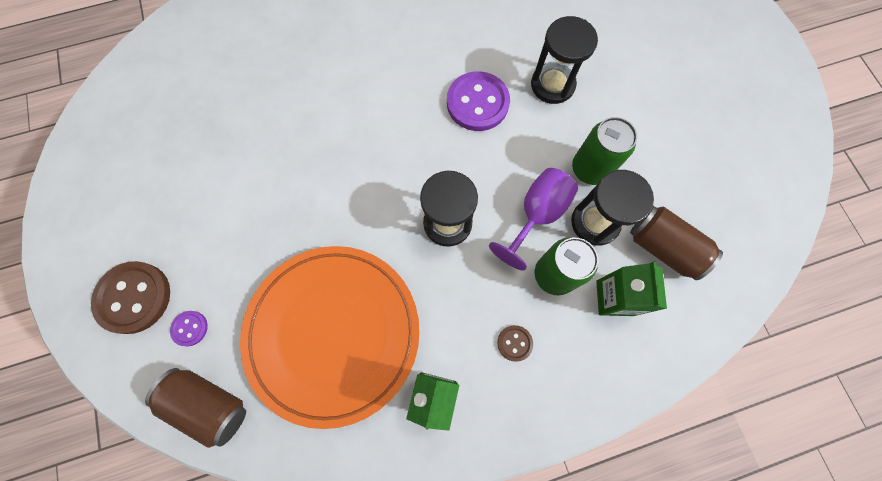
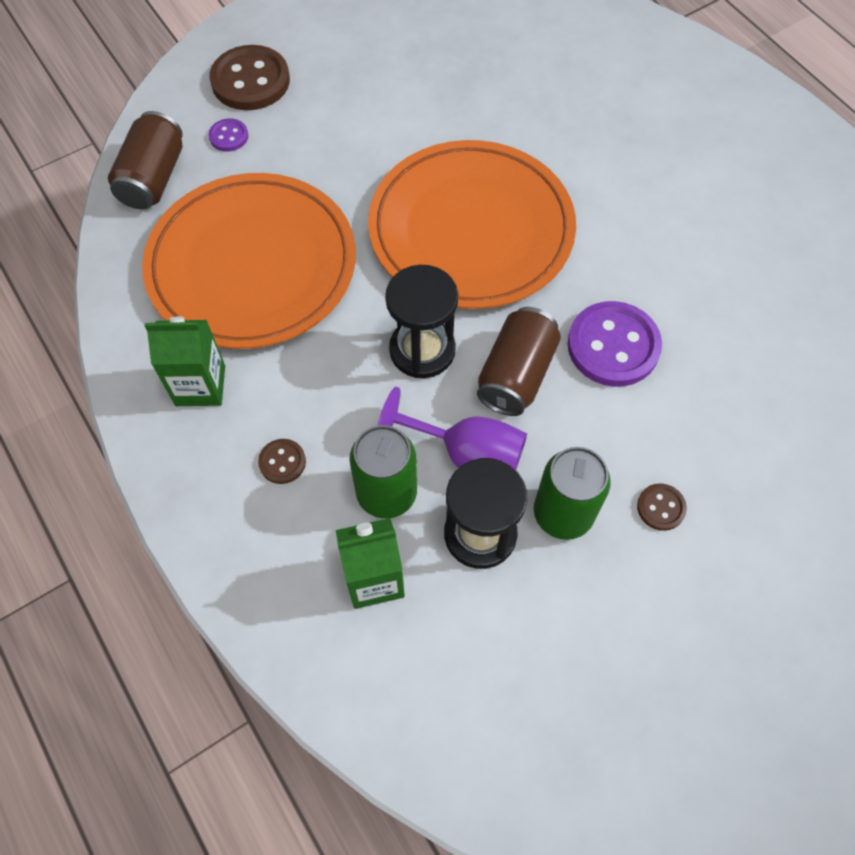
camera: 75 degrees right, 10 degrees down
(355, 163) = (471, 229): none -> orange plate
(552, 85) = (684, 437): black hourglass -> none
(596, 113) = (661, 507): none -> brown button
(663, 247) = (469, 638): brown can -> brown can (516, 374)

